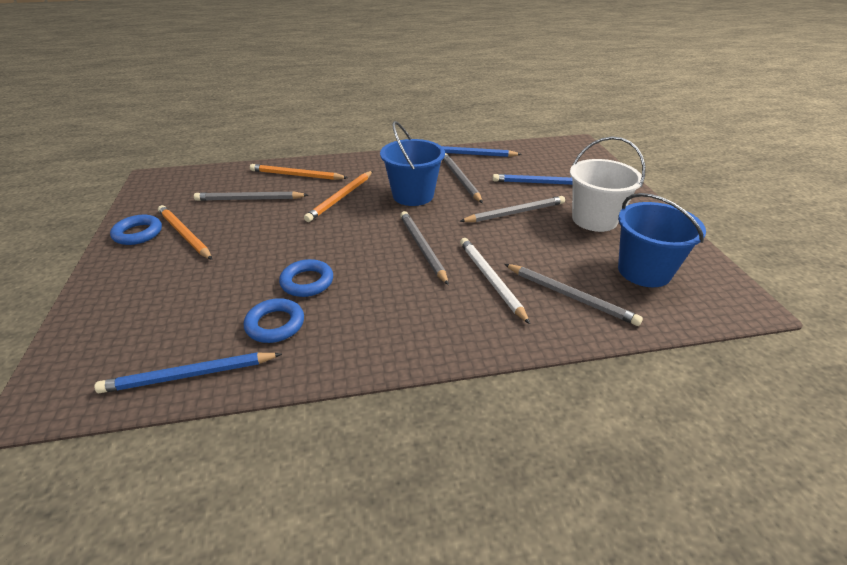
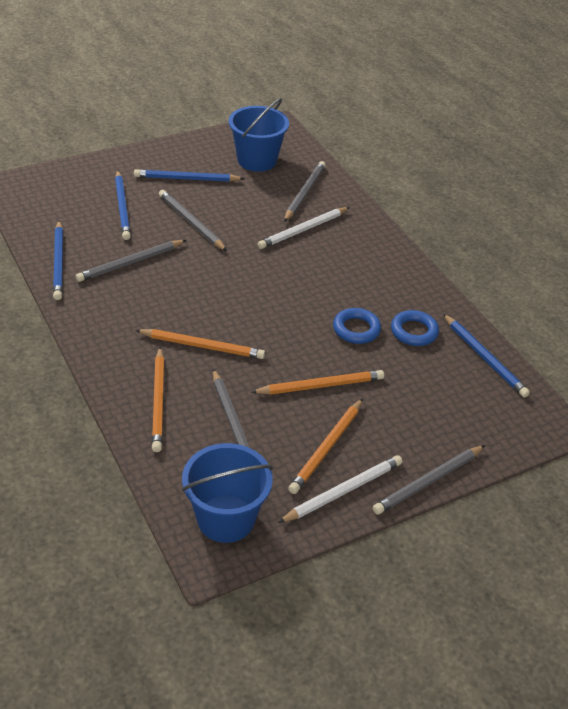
camera: 110 degrees left, 5 degrees up
(138, 233) = (343, 491): blue ring -> white pencil
(252, 245) = (320, 385): none -> orange pencil
(413, 195) = (178, 292): blue bucket -> blue bucket (226, 518)
(422, 248) = (275, 271): grey pencil -> grey pencil (428, 482)
(594, 219) = (186, 179): white bucket -> blue pencil

